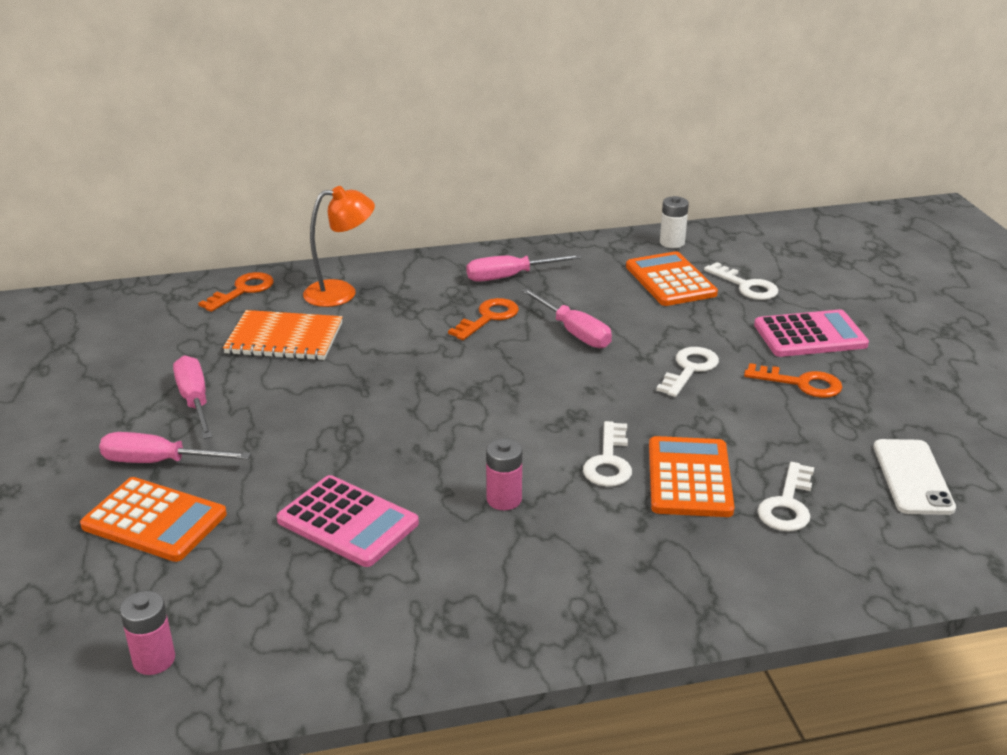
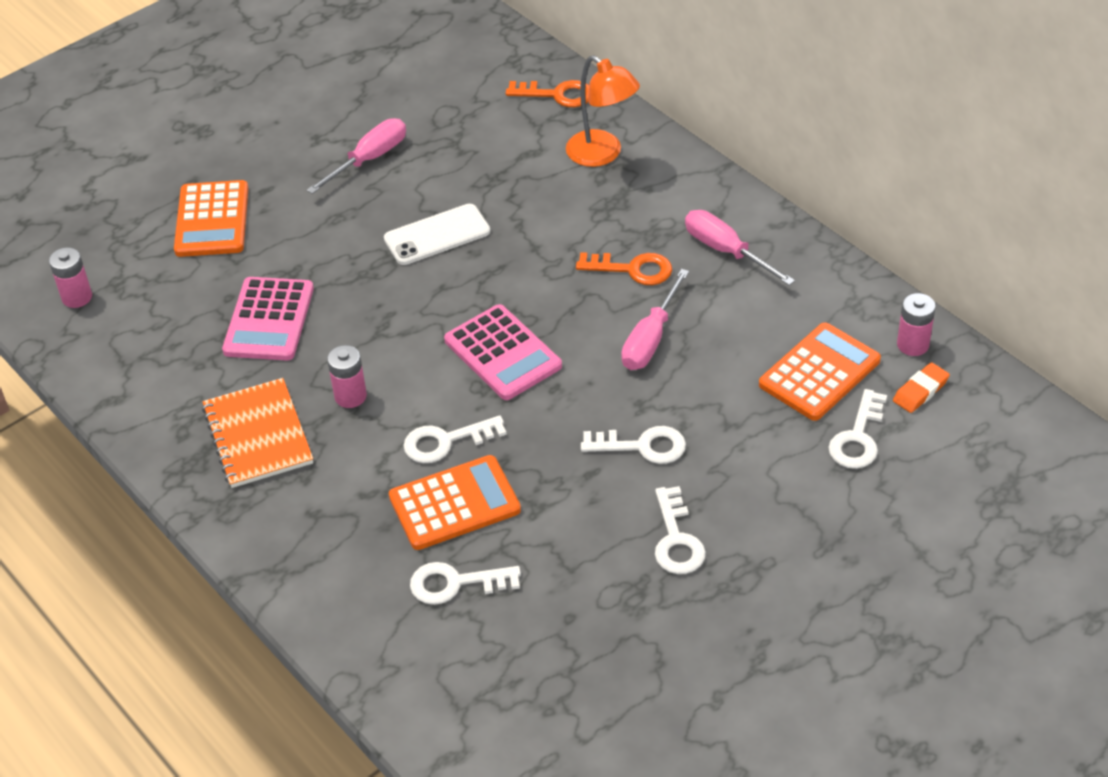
camera: 65 degrees right, 15 degrees up
(159, 462) = (279, 184): pink screwdriver -> none
(284, 338) = (497, 159): orange notebook -> orange notebook (258, 435)
(672, 243) = (912, 345): white battery -> pink battery
(718, 253) = (920, 391): none -> orange eraser
(801, 383) = (676, 539): orange key -> white key
(810, 335) = (785, 521): pink calculator -> pink calculator (502, 353)
(912, 477) = (558, 667): white phone -> white phone (437, 235)

